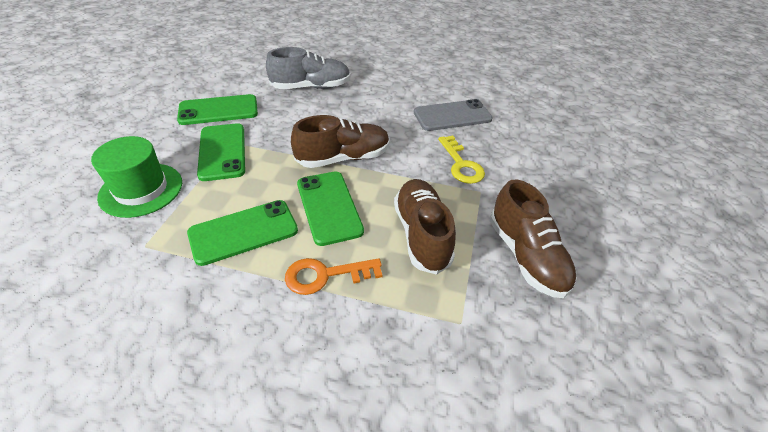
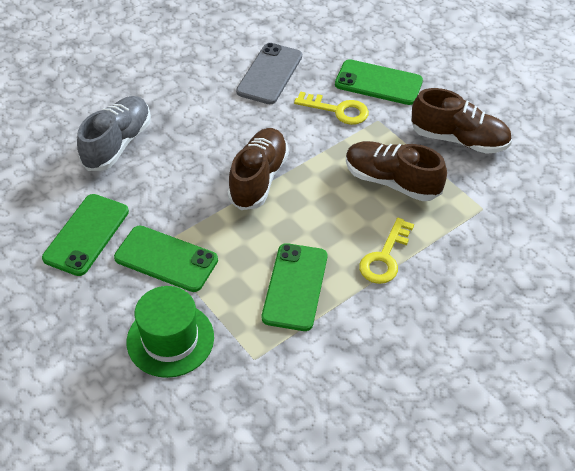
camera: 50 degrees left, 5 degrees up
(325, 275) = (385, 257): orange key -> yellow key
(329, 207) = (313, 219): green phone -> green phone (378, 83)

